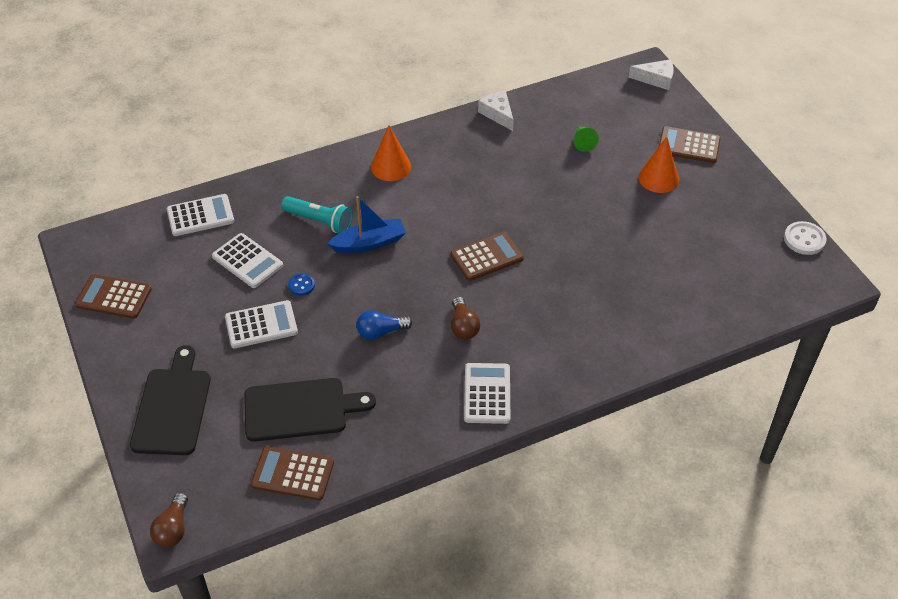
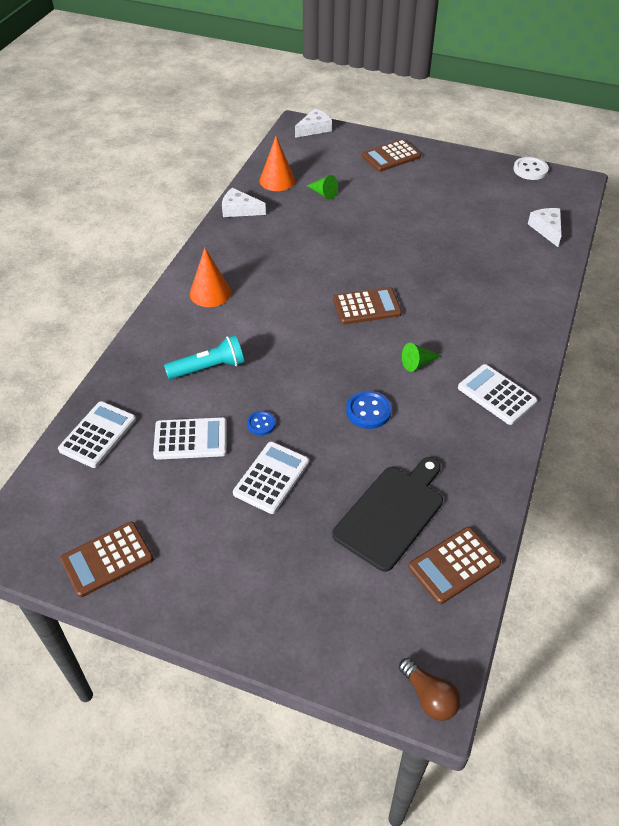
camera: 45 degrees left, 0 degrees up
(172, 407) = (289, 602): black cutting board -> none
(369, 243) = (270, 356): blue boat -> none
(381, 332) = (368, 411): blue light bulb -> blue button
(463, 326) = (418, 363): brown light bulb -> green cone
(487, 257) = (367, 306): brown calculator -> brown calculator turned 60 degrees clockwise
(658, 178) = (401, 186): orange cone -> orange cone (277, 180)
(734, 301) = (547, 229): none -> white cheese

